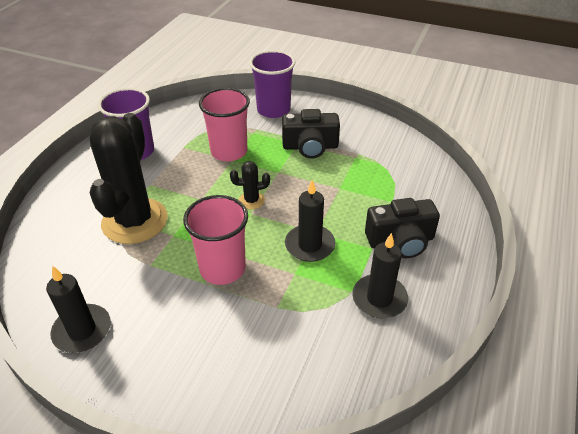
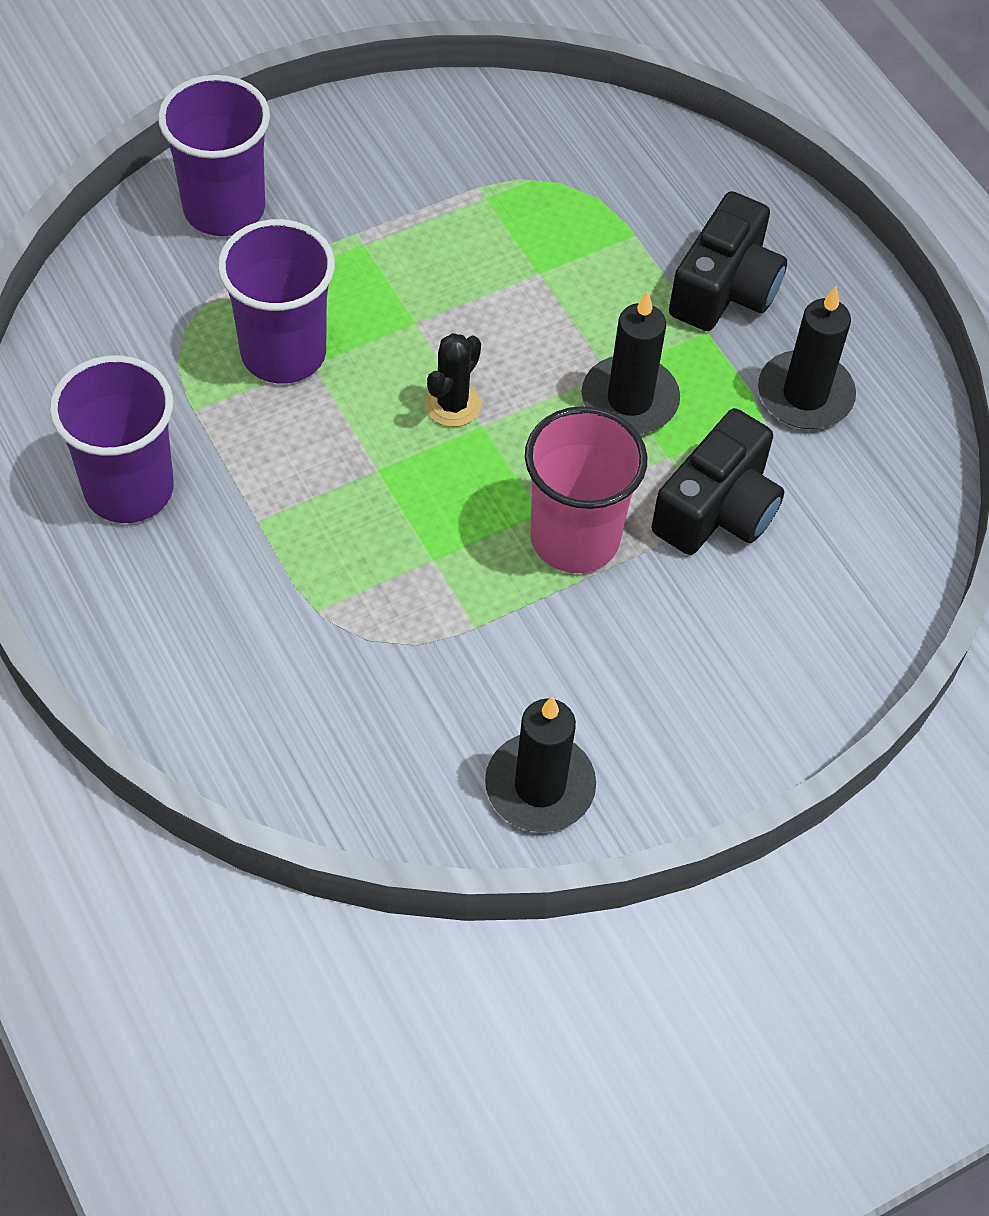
camera: 55 degrees left, 15 degrees up
(135, 221) = (342, 593): black cactus -> none
(229, 151) = (283, 353): pink cup -> purple cup
(310, 147) = (394, 234): black camera -> black camera (717, 509)

